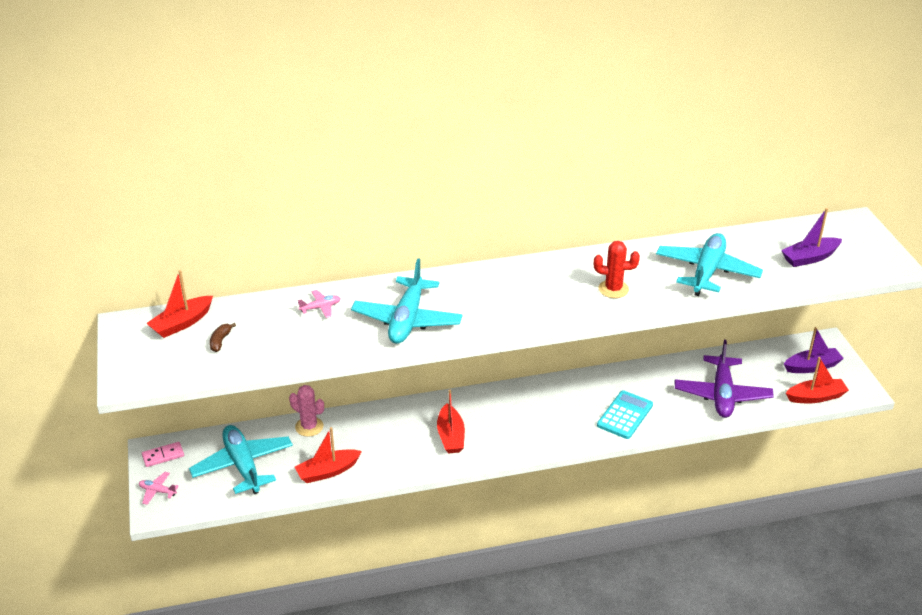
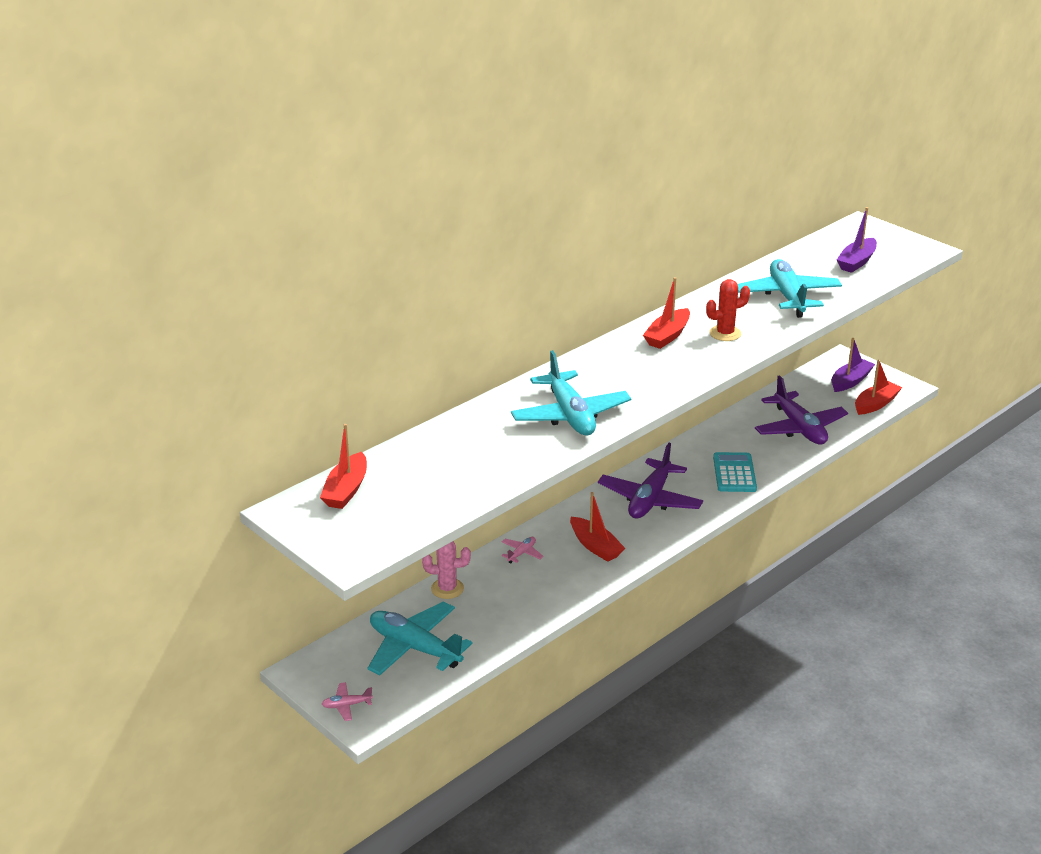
camera: 30 degrees left, 5 degrees down
(163, 456) = (318, 671): pink domino -> none
(220, 341) = (406, 492): brown banana -> none
(320, 307) = (474, 431): pink plane -> pink plane (521, 553)
(327, 471) = (507, 620): red boat -> red boat (667, 336)
(532, 412) = (650, 499): none -> purple plane

